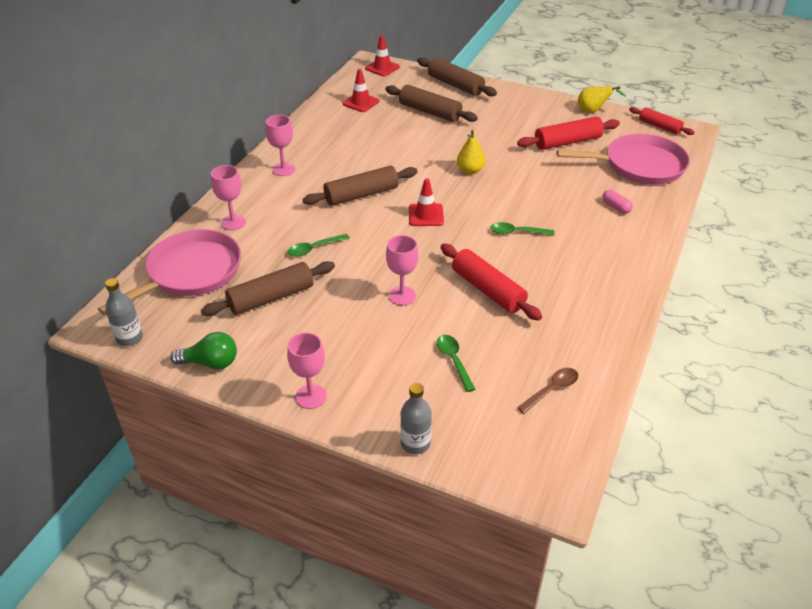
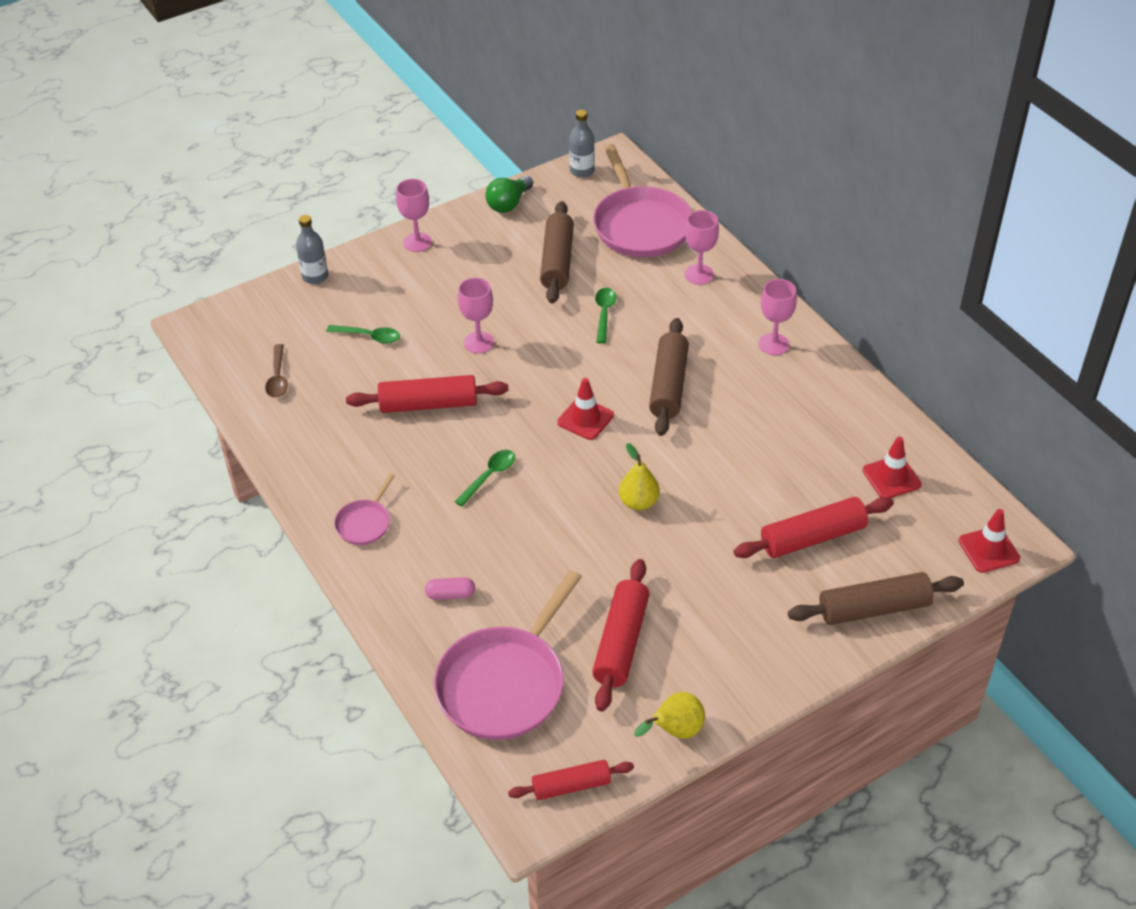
camera: 125 degrees right, 5 degrees up
(430, 112) = (812, 537): brown rolling pin -> red rolling pin
(615, 265) = (364, 523): none -> pink pan

